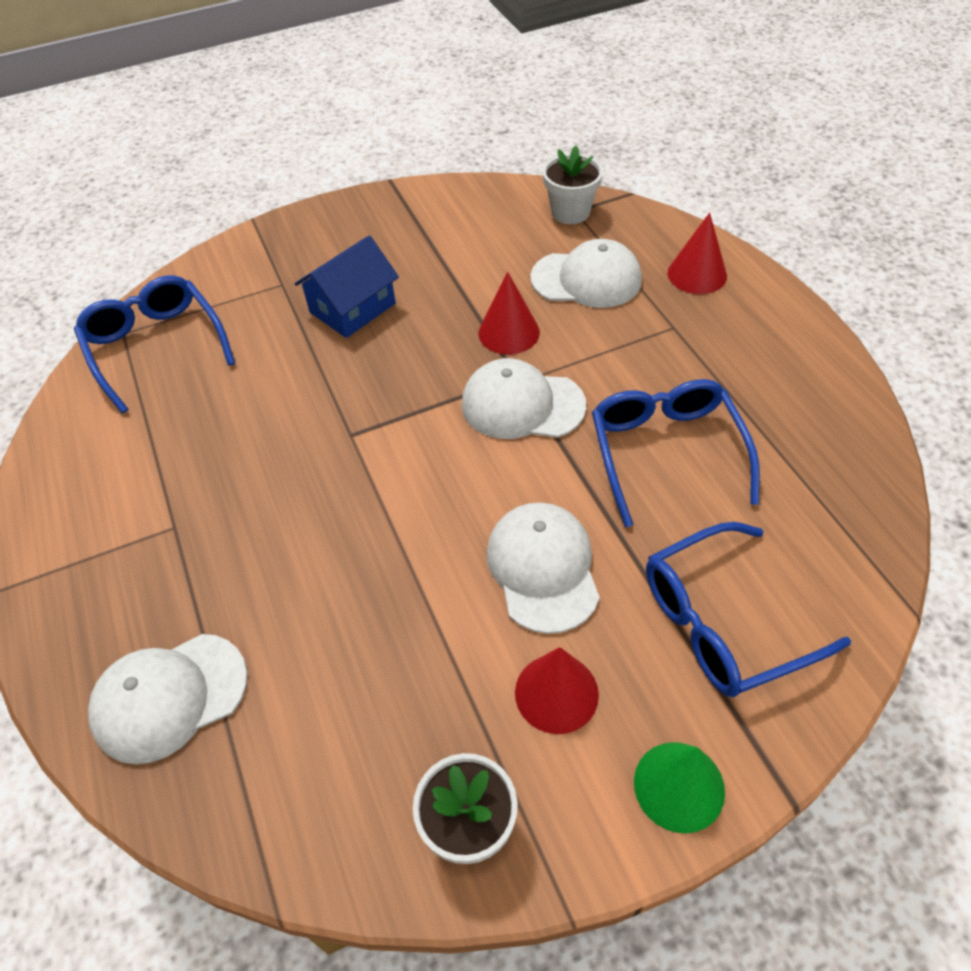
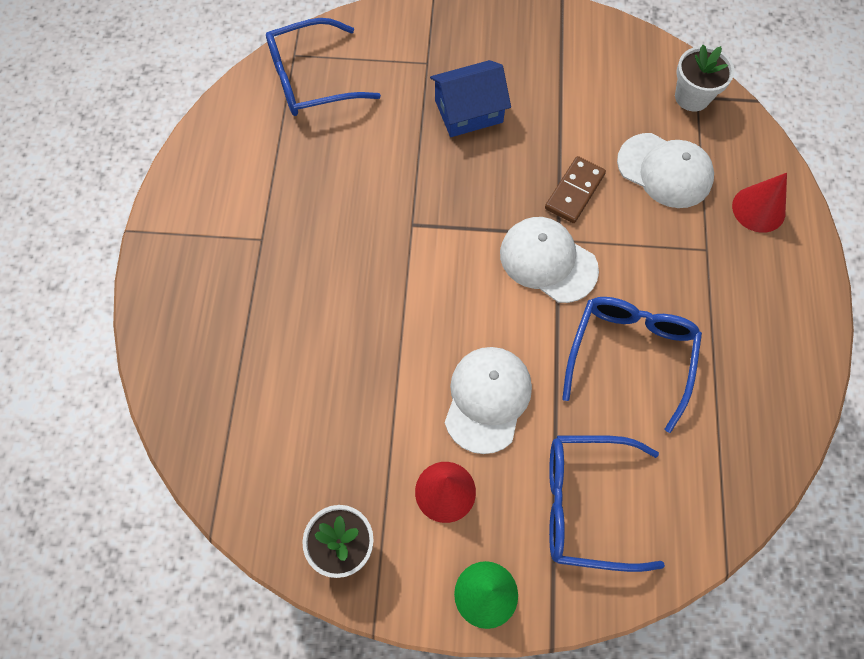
camera: 25 degrees right, 15 degrees up
(156, 347) = (311, 79): blue glasses -> blue glasses turned 105 degrees counterclockwise
(169, 697) = (208, 363): white cap -> none
(509, 332) = (574, 191): red cone -> brown domino

